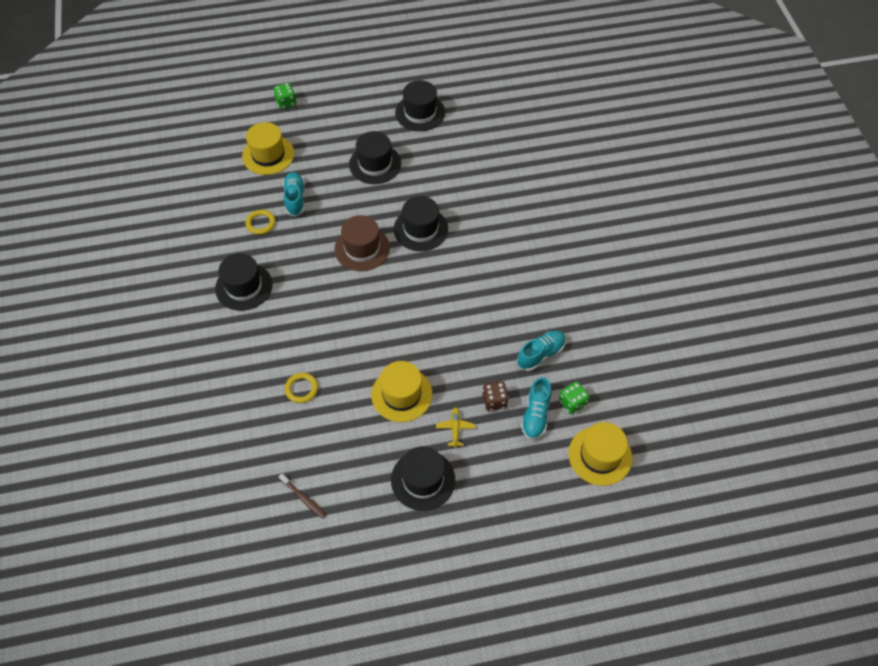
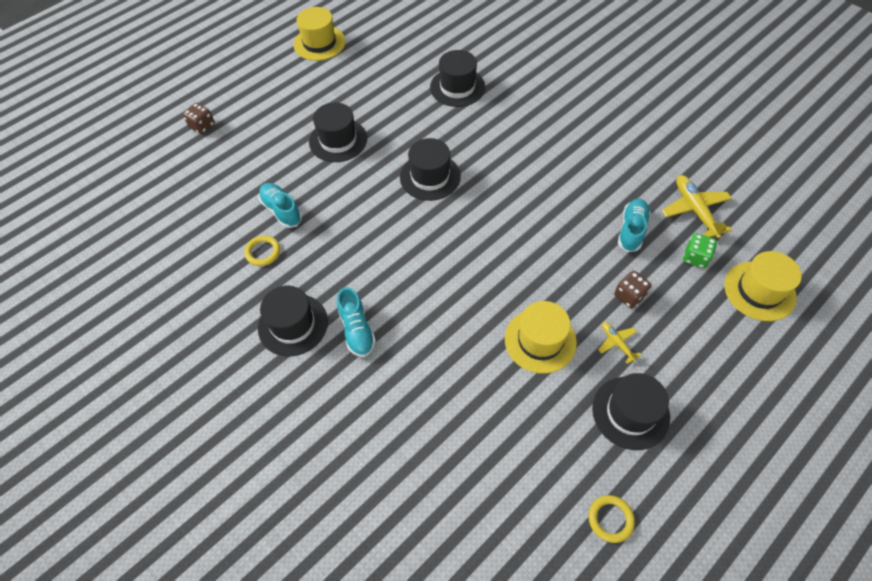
camera: 30 degrees left, 0 degrees up
(268, 155) = (220, 183): yellow hat -> yellow hat (319, 43)
(286, 102) = (202, 126): green dice -> brown dice
(301, 389) = (437, 395): yellow ring -> yellow ring (610, 519)
(303, 498) = (531, 510): brown toothbrush -> none
(362, 248) = (387, 223): brown hat -> none
(420, 112) = (345, 76): black hat -> black hat (457, 87)
(535, 415) = (675, 287): turquoise shoe -> turquoise shoe (357, 330)
(606, 367) = (695, 210): none -> yellow plane

